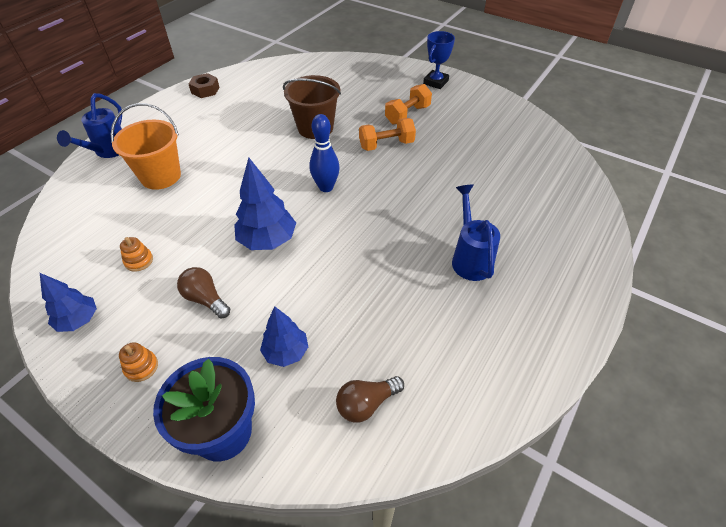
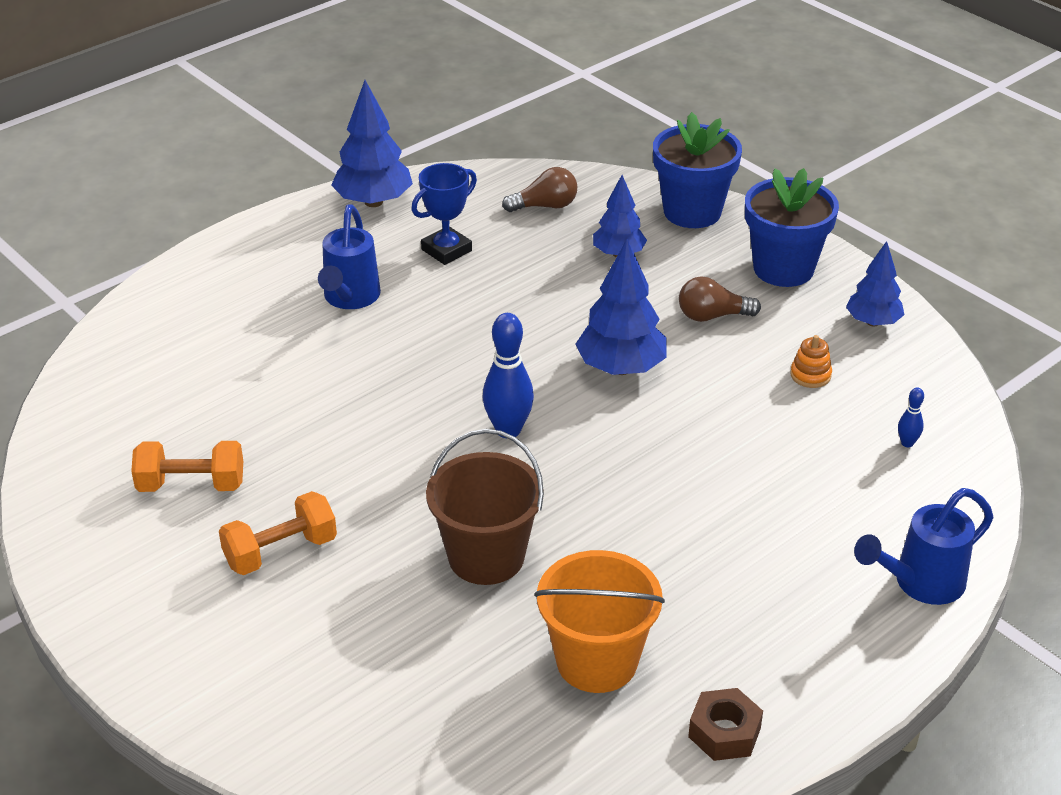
camera: 165 degrees left, 10 degrees down
(88, 224) = (907, 443): none -> blue bowling pin
(108, 151) = (919, 584): blue watering can -> blue watering can turned 150 degrees counterclockwise
(141, 367) = (783, 269): orange stacking toy -> blue flower pot
(161, 176) = (800, 506): orange bucket -> orange bucket (596, 661)
(205, 299) = (712, 316): brown light bulb -> brown light bulb turned 120 degrees clockwise
(386, 145) = (364, 489): orange dumbbell -> orange dumbbell (191, 485)
(435, 82) = (154, 634): blue trophy -> blue trophy (446, 250)
(521, 370) = (374, 202): none -> blue tree

